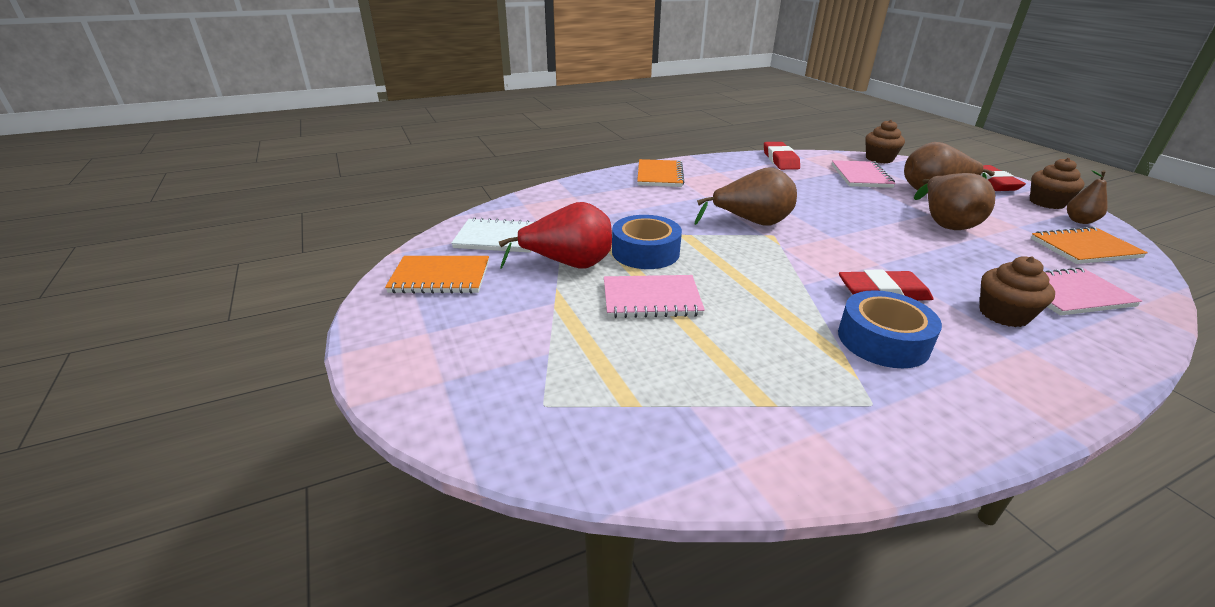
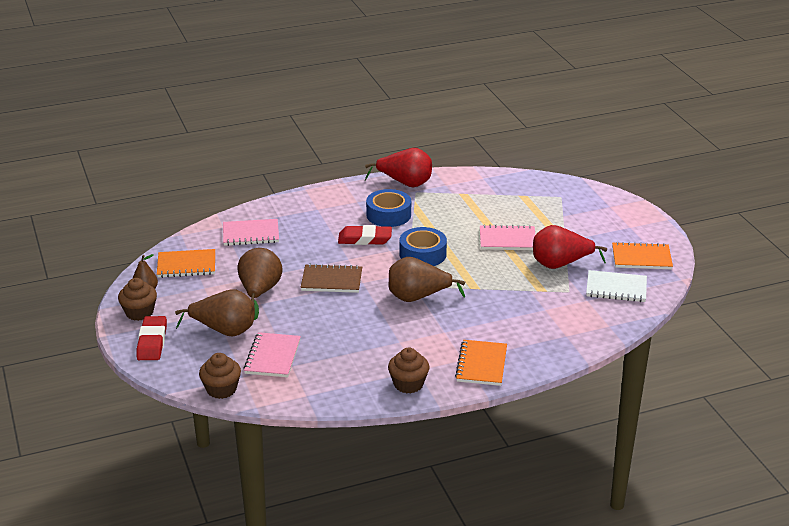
camera: 175 degrees left, 0 degrees up
(645, 252) = (507, 273): blue tape -> blue tape (422, 254)
(780, 160) = (338, 390): red eraser -> none
(873, 237) = (331, 280): none -> brown notebook
(916, 430) = (405, 183): none -> red pear
(1003, 314) = (307, 225): brown cupcake -> brown cupcake (408, 384)

